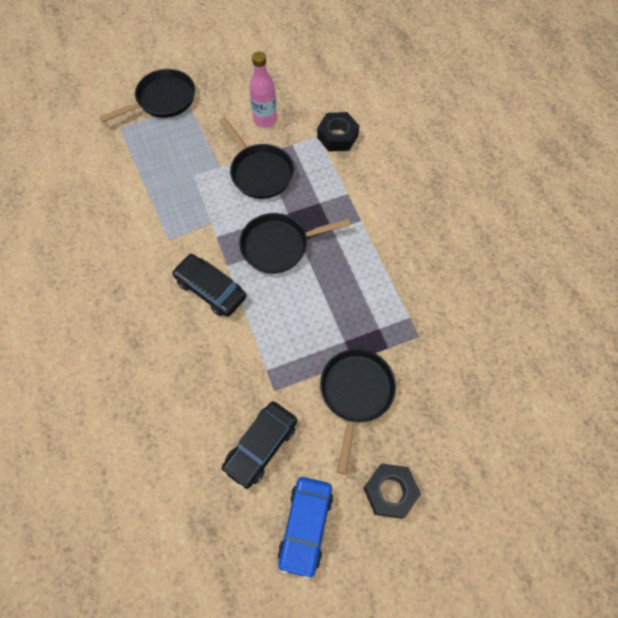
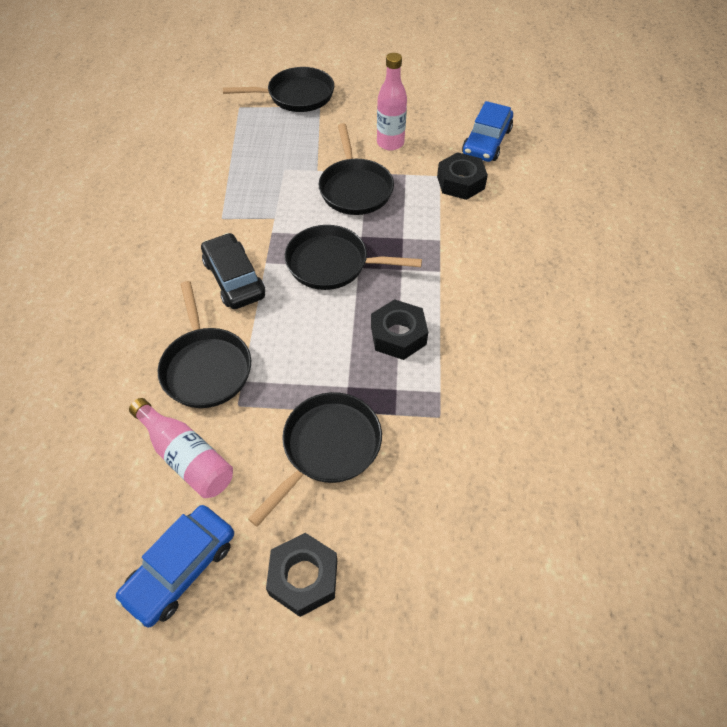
camera: 25 degrees right, 10 degrees down
(233, 371) = (206, 367): none -> black pan
(261, 446) = (186, 457): black car -> pink bottle
(338, 91) = (486, 142): none -> blue car
(358, 285) = (398, 335): none -> black nut

